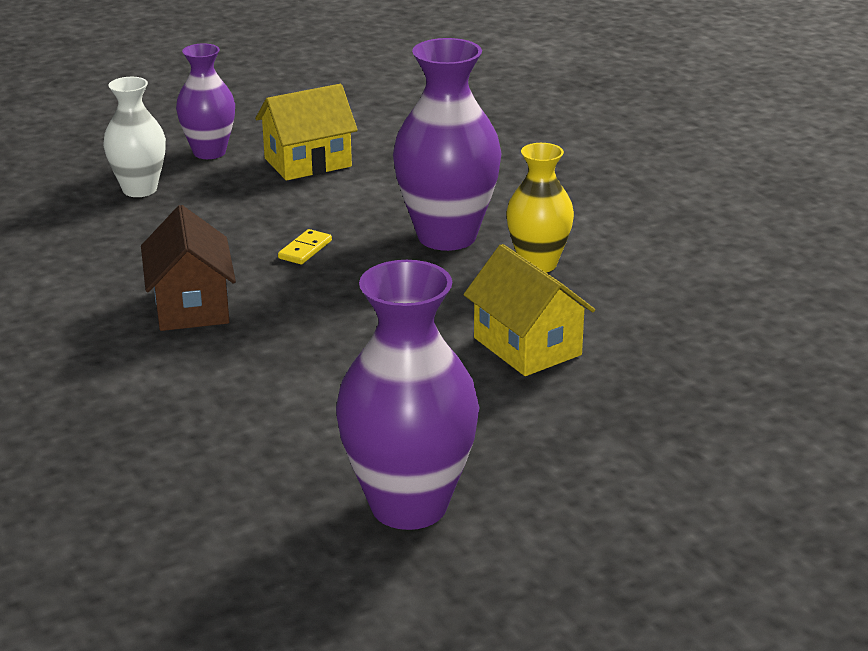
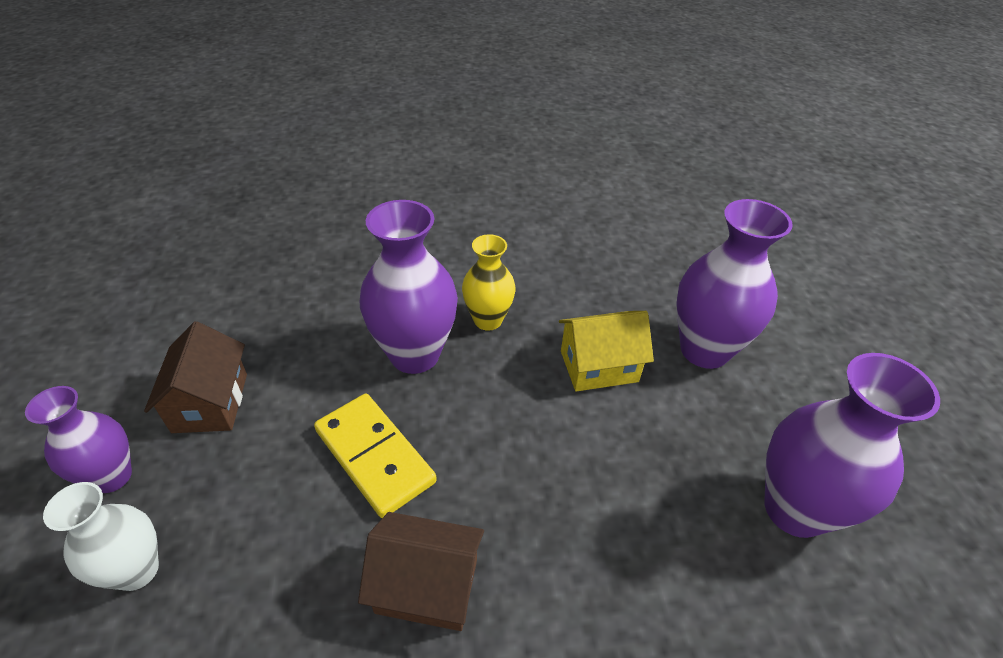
camera: 70 degrees left, 15 degrees up
(305, 250) = (375, 456): yellow domino -> yellow domino, size x2.32
(307, 162) = (210, 402): yellow house -> brown house
(626, 418) = (704, 350): none -> purple vase

